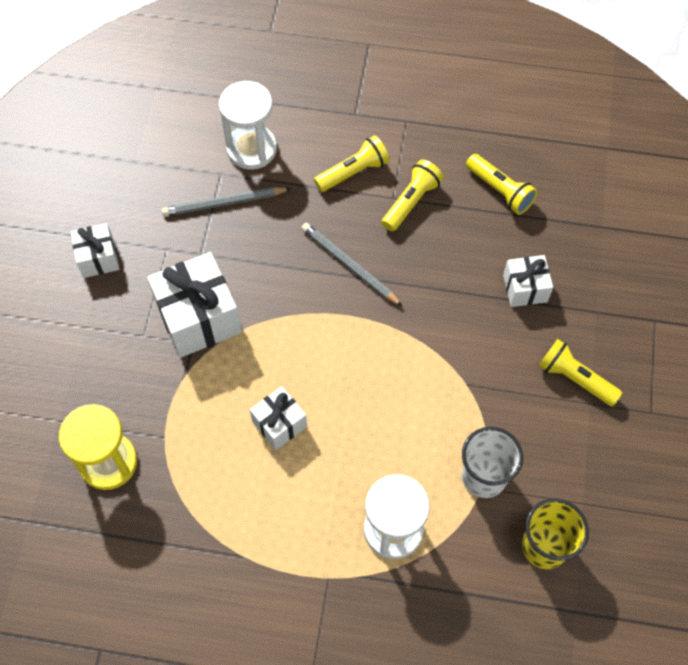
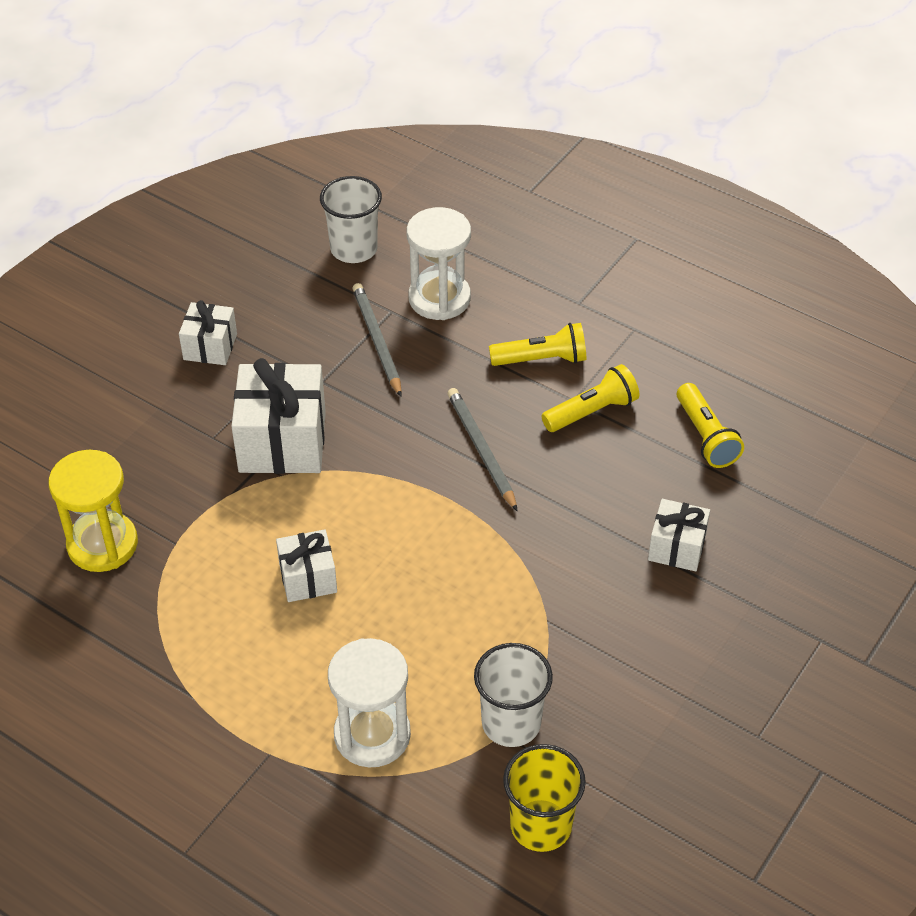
camera: 25 degrees right, 15 degrees down
(164, 130) = (354, 249): none -> white cup
(224, 203) = (377, 341): grey pencil -> grey pencil turned 60 degrees clockwise
(574, 378) = (682, 664): yellow flashlight -> none

